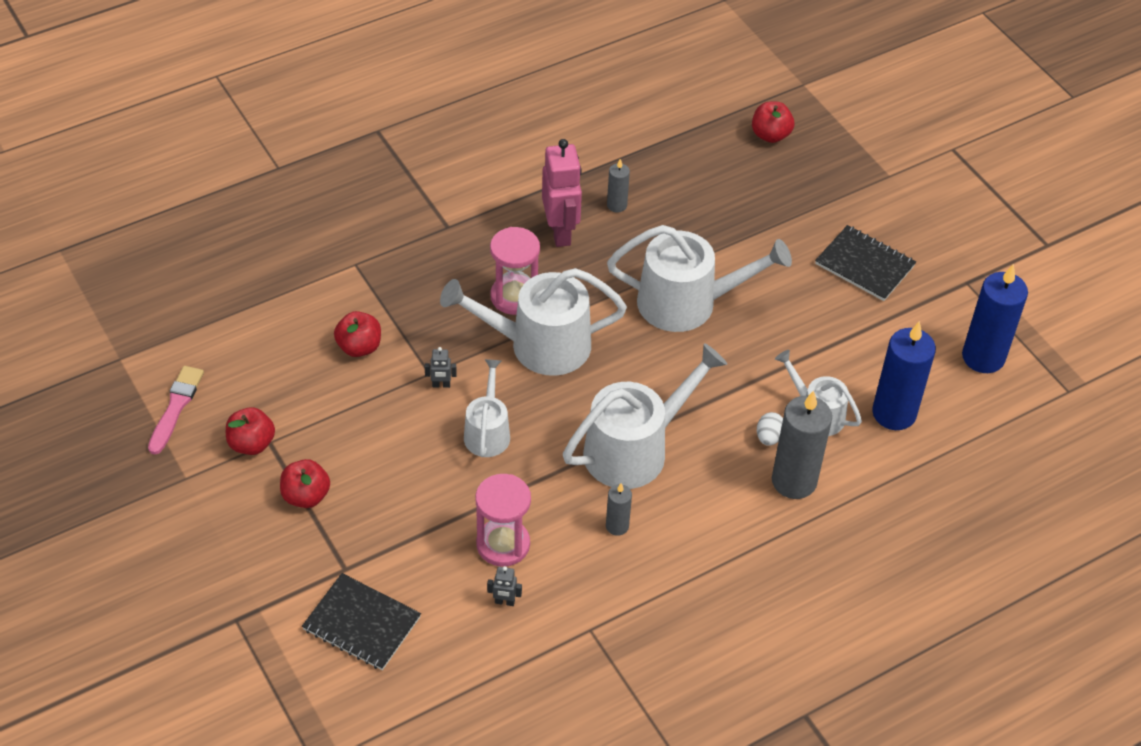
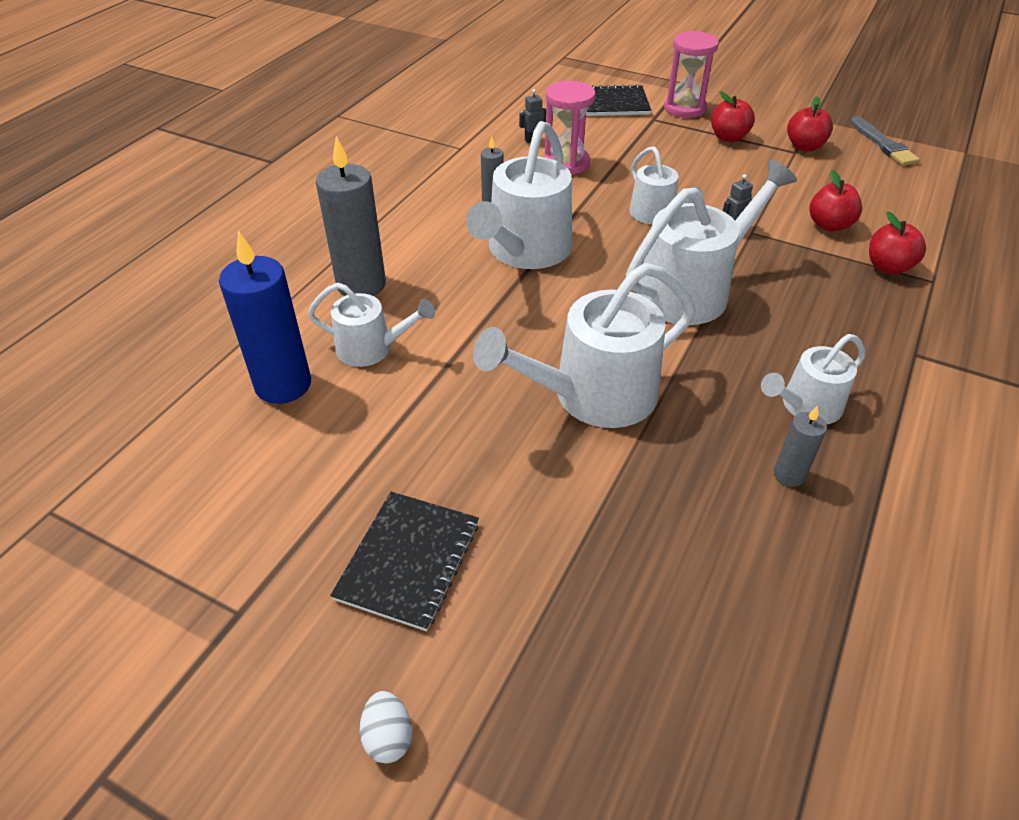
camera: 150 degrees right, 5 degrees down
(176, 407) = (883, 144): pink brush -> grey brush
(514, 297) = (765, 319): pink hourglass -> pink hourglass (684, 108)
(560, 232) = (806, 406): pink robot -> white watering can
(769, 437) = (408, 308): white egg -> white egg (388, 737)
(770, 135) = (711, 744): red apple -> red apple (888, 267)
(864, 265) = (408, 560): black notebook -> black notebook turned 75 degrees counterclockwise
(983, 357) = (185, 503): blue candle -> none

